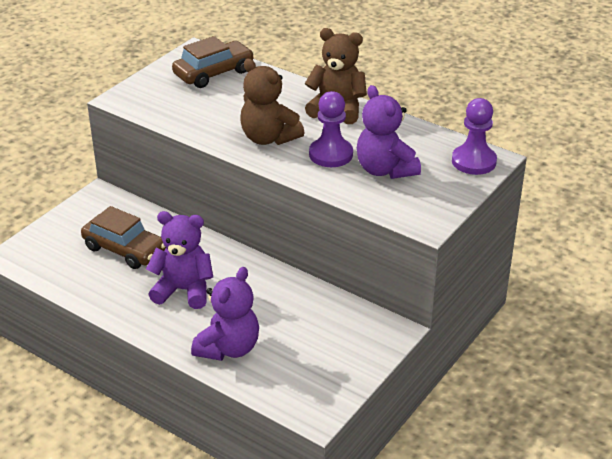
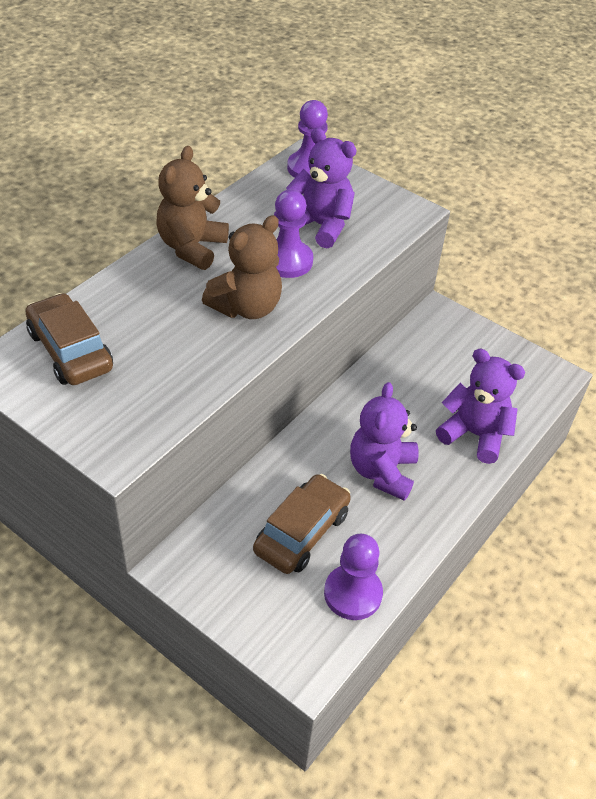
camera: 90 degrees left, 10 degrees up
(68, 275) = (353, 593): none -> purple pawn
(385, 170) = (320, 226): purple teddy bear -> purple teddy bear turned 120 degrees counterclockwise

